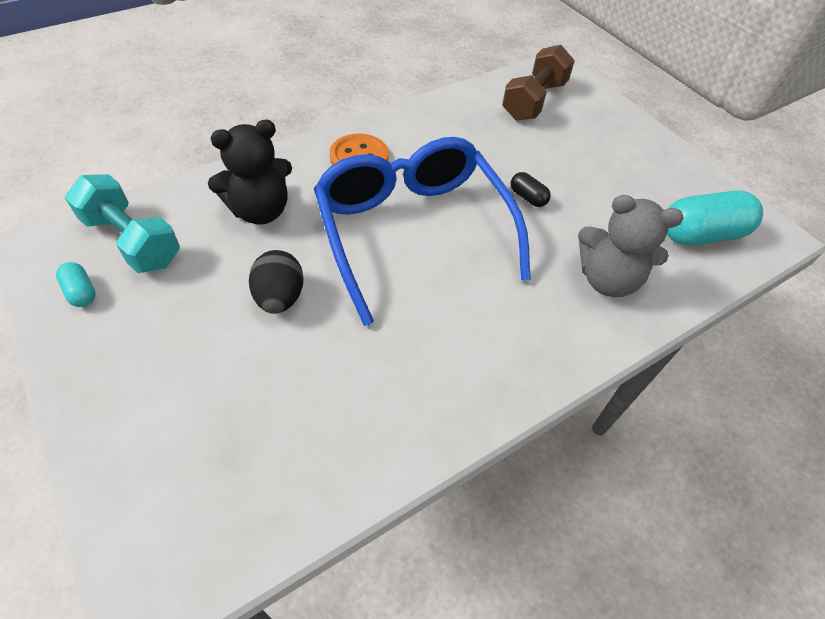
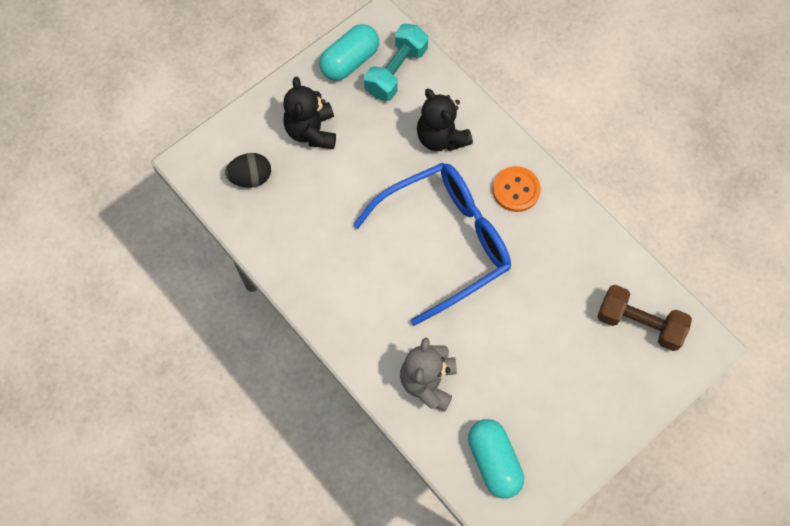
camera: 85 degrees right, 15 degrees up
(81, 292) = (350, 61): turquoise capsule -> turquoise capsule, size x2.08
(181, 362) = (311, 131): none -> black teddy bear
(280, 297) = (367, 170): black egg -> black egg (251, 178)
(527, 197) = (503, 322): black capsule -> none

